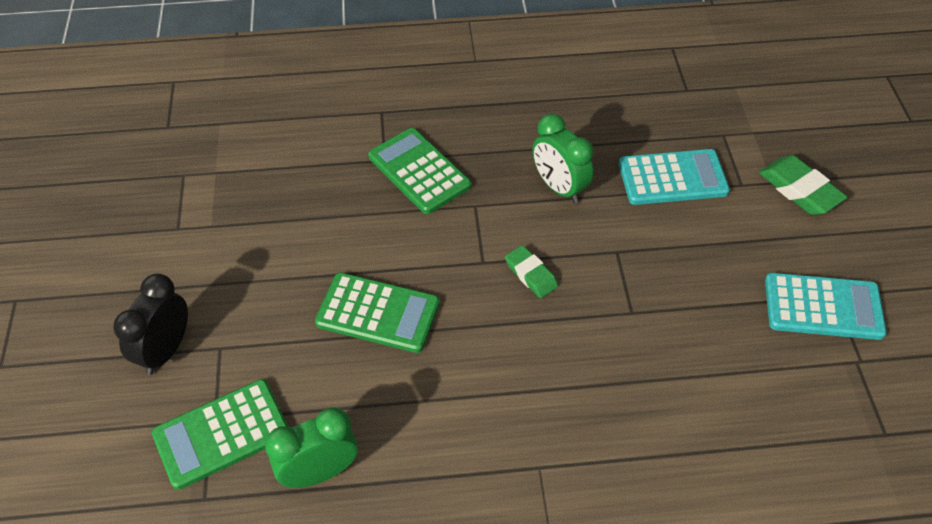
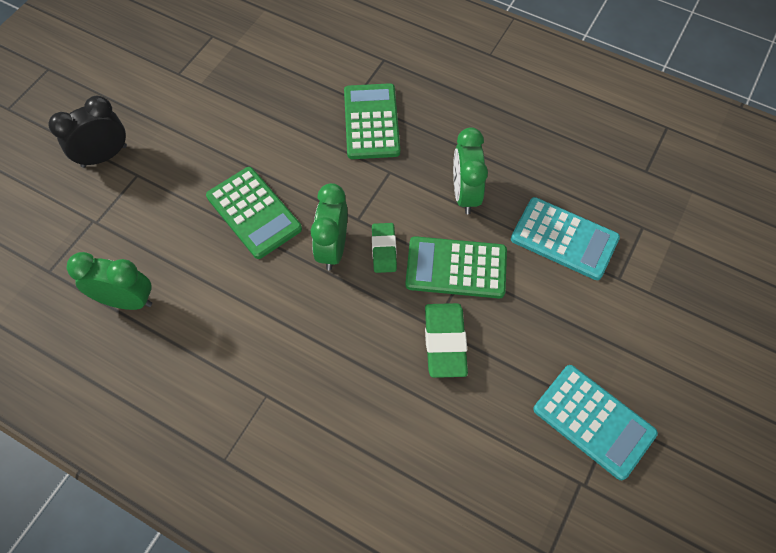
camera: 35 degrees right, 10 degrees up
(222, 434) = (91, 235): green calculator -> green calculator (456, 268)
(483, 300) = (333, 248): none -> green clock
(799, 190) = (667, 312): green eraser -> green eraser (445, 342)

